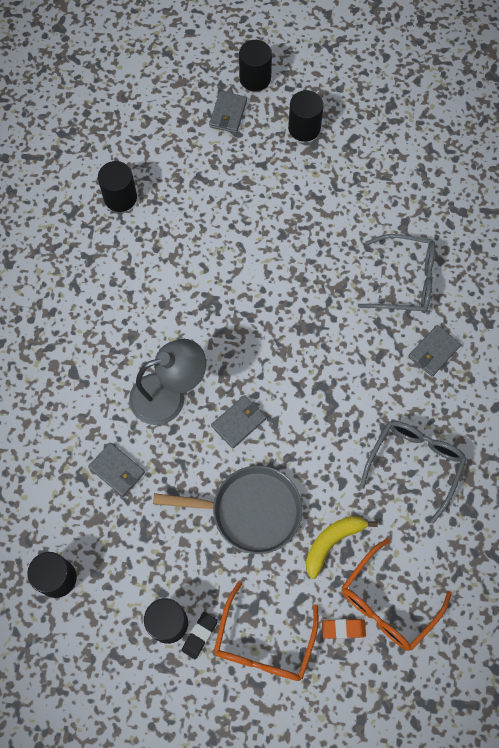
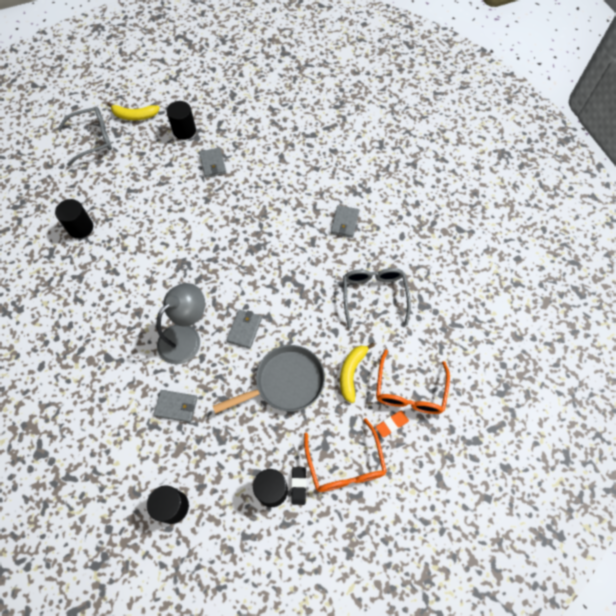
camera: 30 degrees left, 5 degrees down
(228, 114) = (128, 144): grey wallet -> grey wallet (213, 164)
(255, 78) = (135, 116): black cylinder -> yellow banana
(405, 281) = (301, 190): grey glasses -> grey glasses (93, 139)

